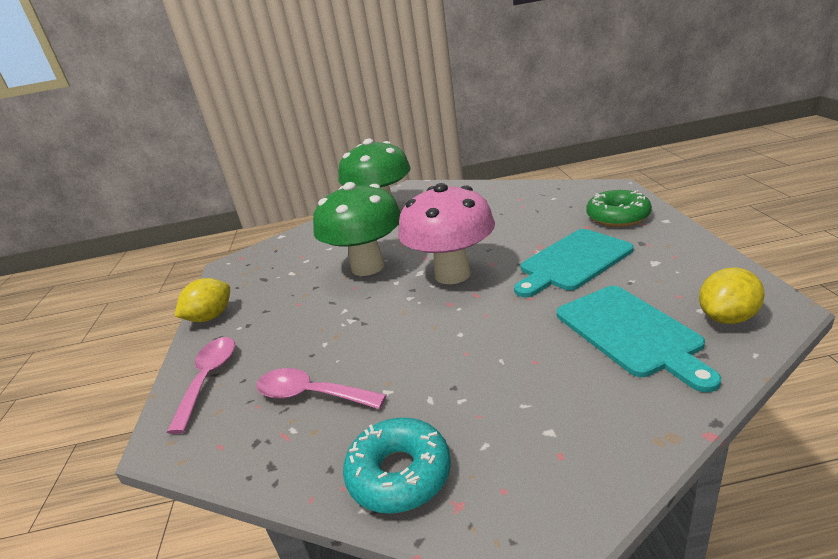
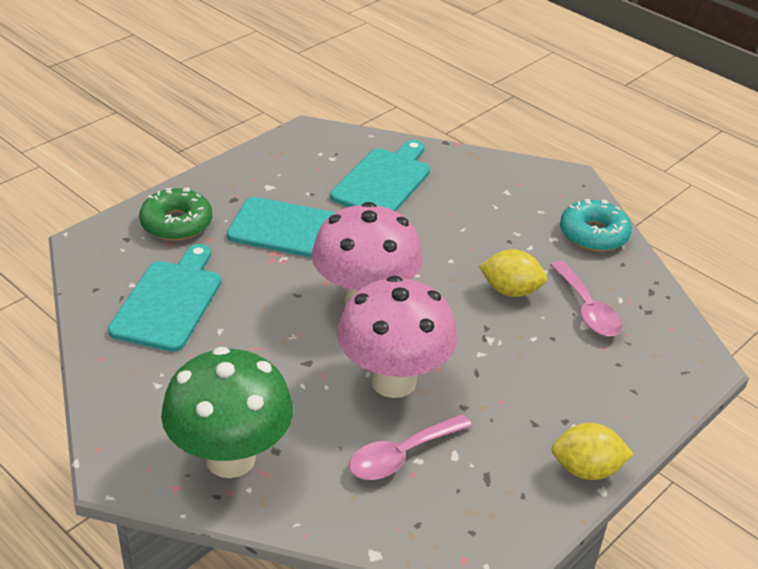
camera: 135 degrees left, 10 degrees up
(209, 379) = (642, 389): pink spoon -> pink spoon (401, 455)
(367, 267) = (393, 381): green mushroom -> pink mushroom
(524, 207) = (169, 302): none -> turquoise cutting board
(727, 317) = (335, 147): yellow lemon -> yellow lemon (510, 291)

